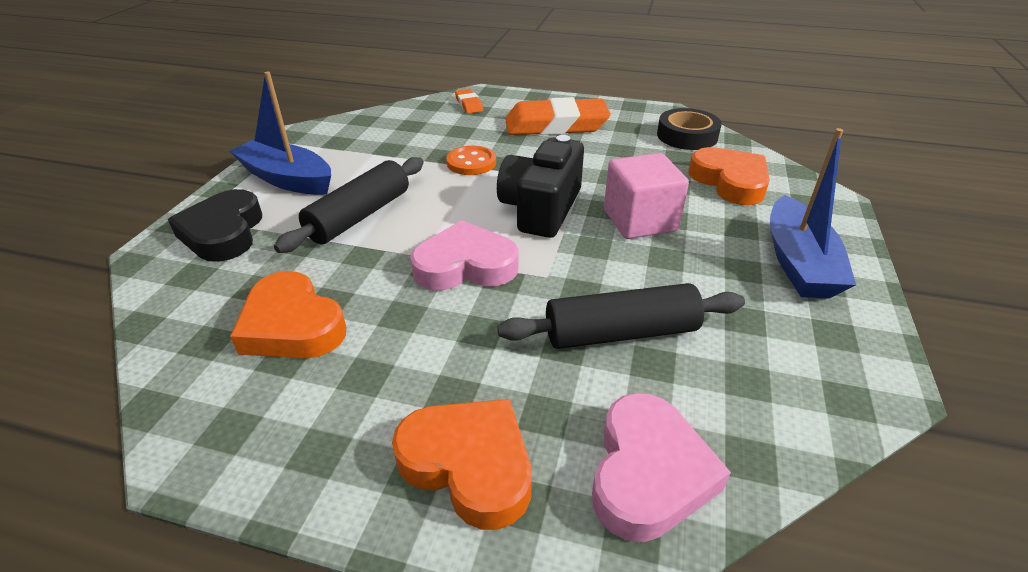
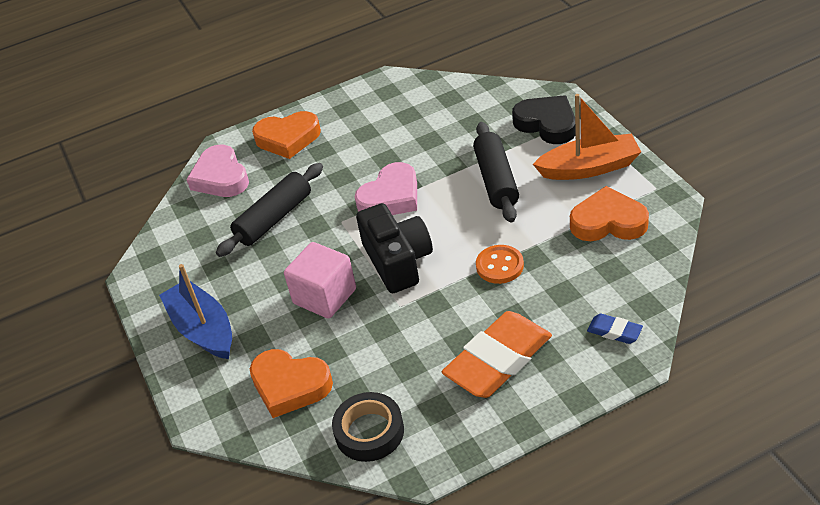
camera: 145 degrees right, 5 degrees up
(287, 179) = (589, 168): blue boat -> orange boat
(292, 325) = (426, 123): orange heart -> orange heart (608, 222)
(469, 104) = (614, 331): orange eraser -> blue eraser

